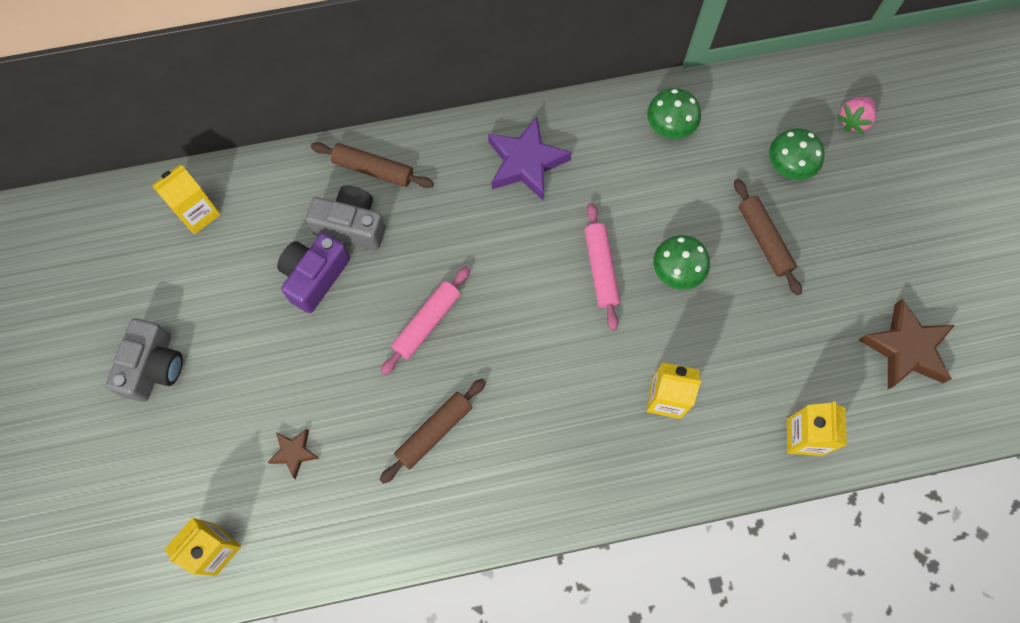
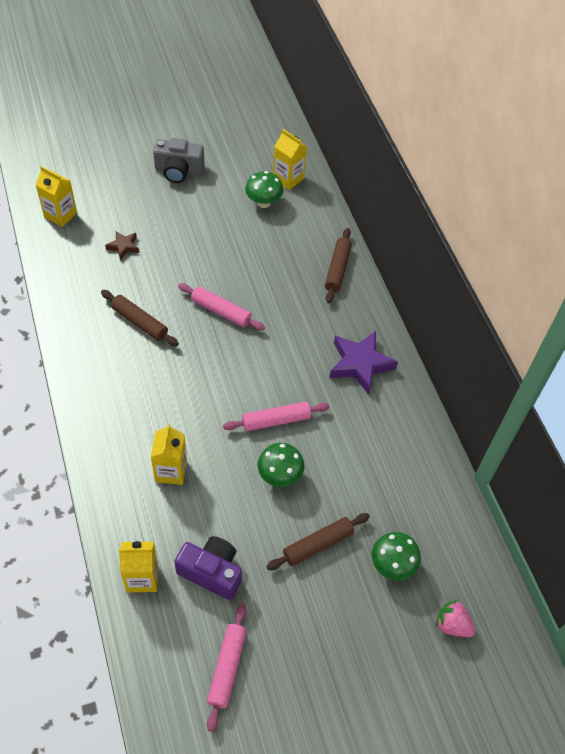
camera: 80 degrees right, 15 degrees down
(315, 276) = (249, 244): purple camera -> purple camera (211, 572)
(351, 225) = (291, 261): grey camera -> none
(669, 127) = (412, 466): green mushroom -> green mushroom (263, 202)
(906, 348) = (227, 668): brown star -> pink rolling pin

